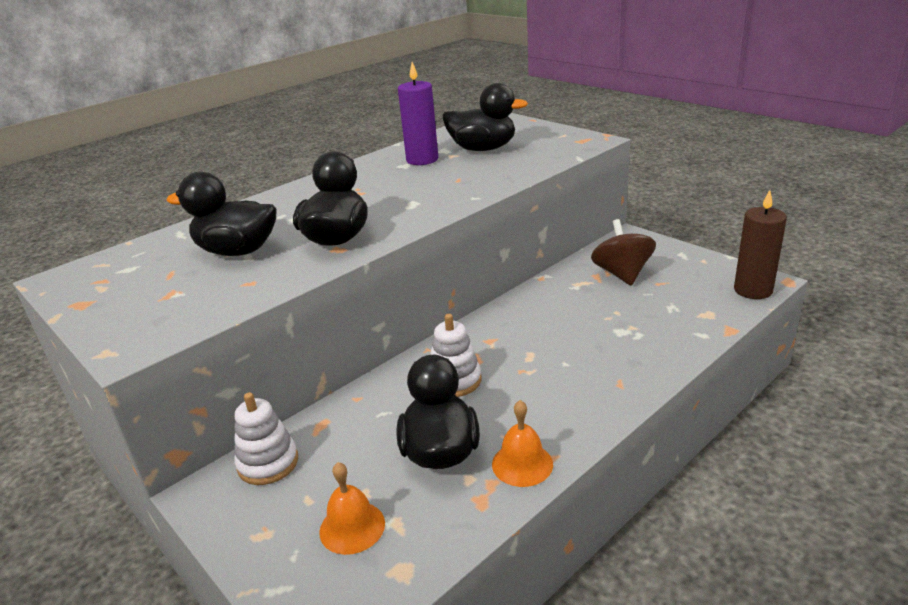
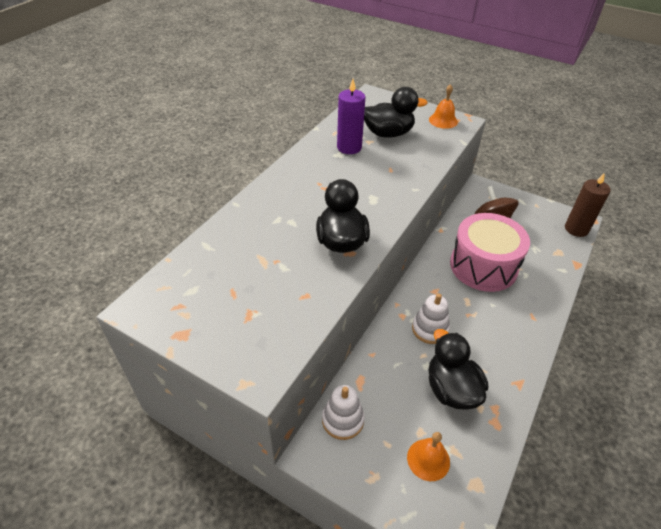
camera: 20 degrees left, 15 degrees up
(237, 251) = (271, 262): black duck -> none
(522, 464) = (506, 390): orange bell -> orange bell (443, 120)
(578, 320) = (483, 266): none -> pink drum

